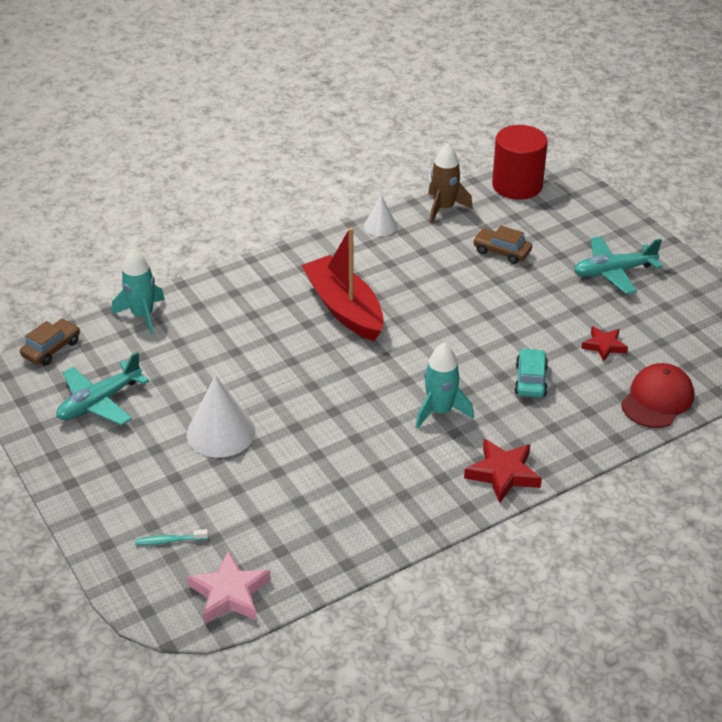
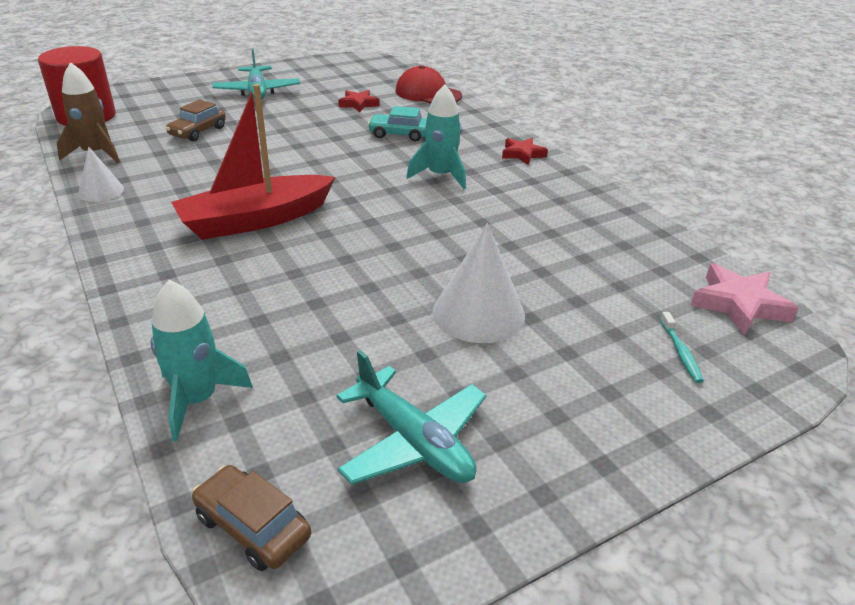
camera: 90 degrees left, 5 degrees down
(503, 474) = (522, 154): red star -> red star, size x0.65

